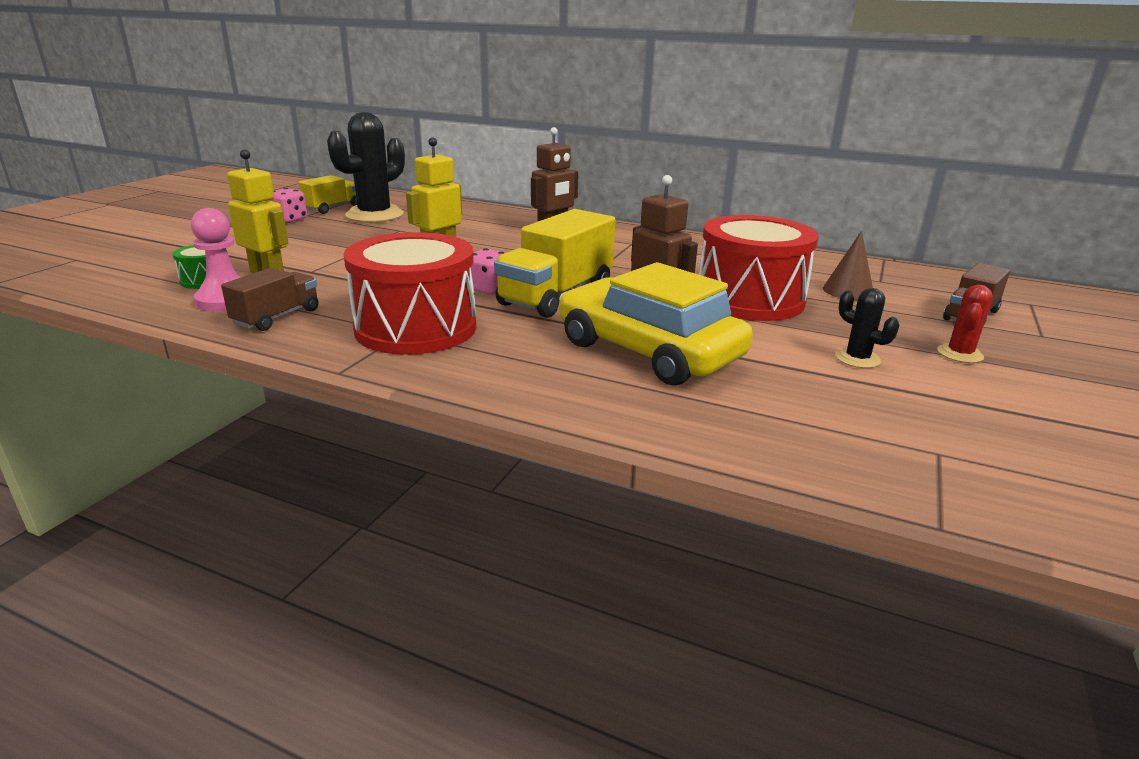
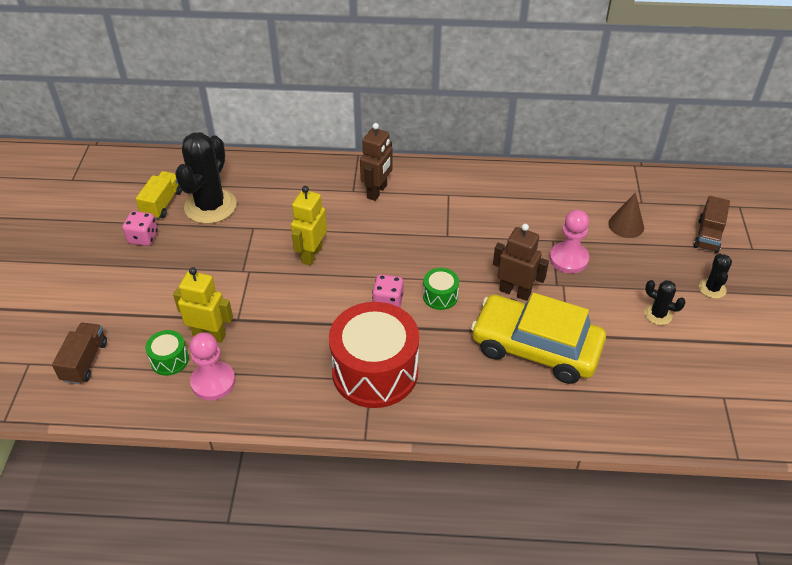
camera: 20 degrees left, 20 degrees up
(277, 317) = (270, 391): brown truck -> brown truck (85, 361)
(556, 295) = (440, 296): yellow truck -> green drum
(749, 299) = (568, 259): red drum -> pink pawn
(959, 354) = (712, 288): red cactus -> black cactus

